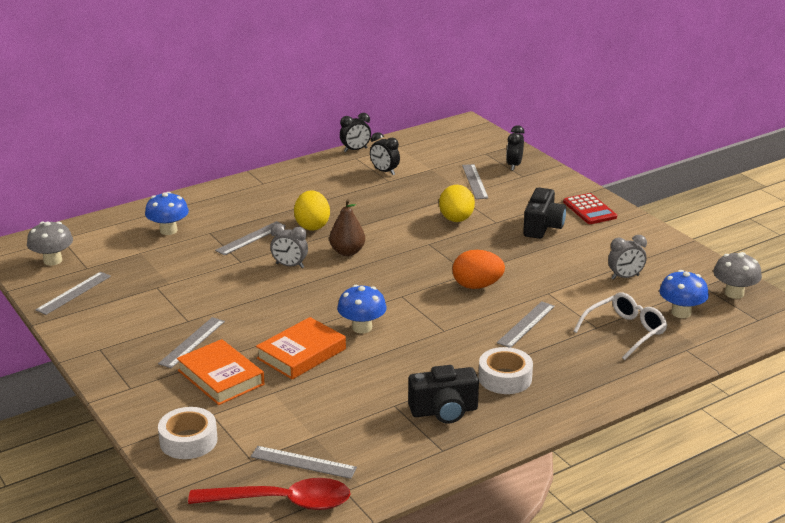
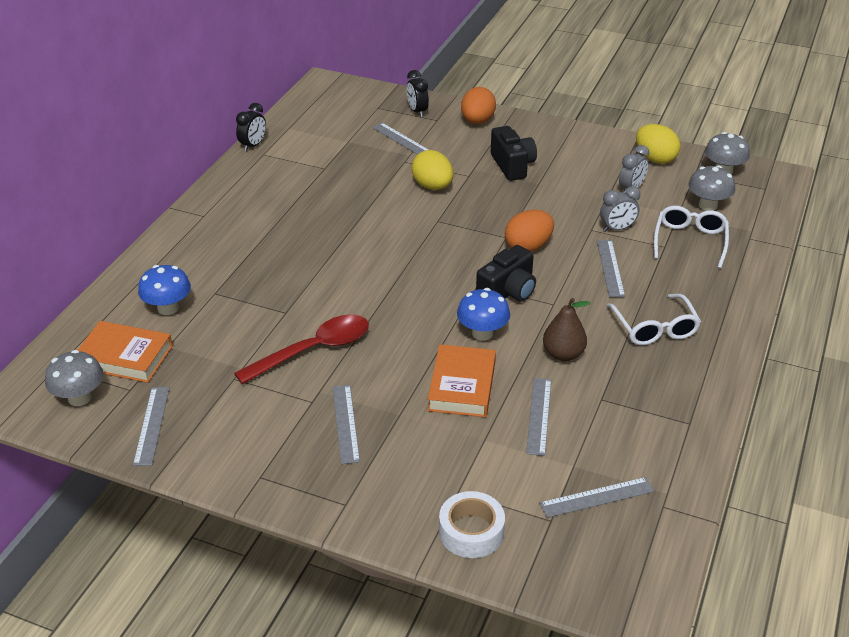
camera: 35 degrees left, 10 degrees up
(221, 377) = (419, 448): orange book -> orange book (125, 357)
(251, 238) = (265, 282): grey ruler -> grey ruler (539, 415)
(281, 502) = (627, 548): red spoon -> red spoon (313, 350)
(290, 266) = (339, 297): grey clock -> grey clock (617, 229)
(312, 226) = (309, 244): yellow egg -> yellow egg (655, 159)
(347, 252) = (375, 259): brown pear -> brown pear (563, 354)
(384, 171) = (309, 159): black clock -> none
(444, 411) = (647, 384): black camera -> black camera (507, 292)
(505, 378) = (655, 328): white tape -> white glasses
(556, 187) = (477, 121): none -> orange egg
(589, 210) = (530, 134): red calculator -> none
(681, 313) = (708, 205): blue mushroom -> grey mushroom

